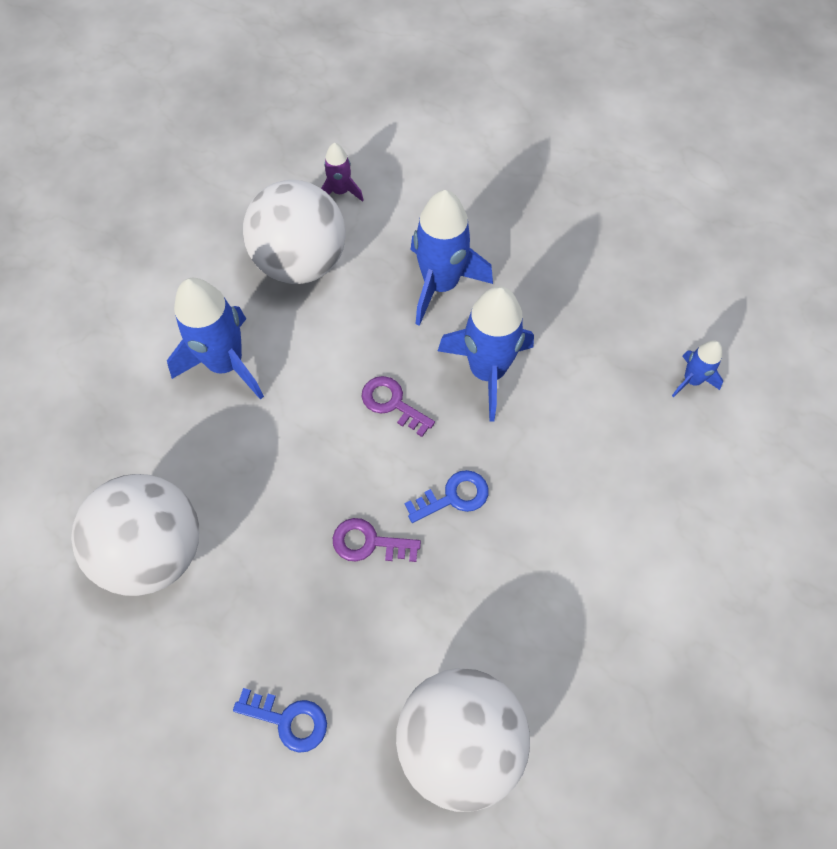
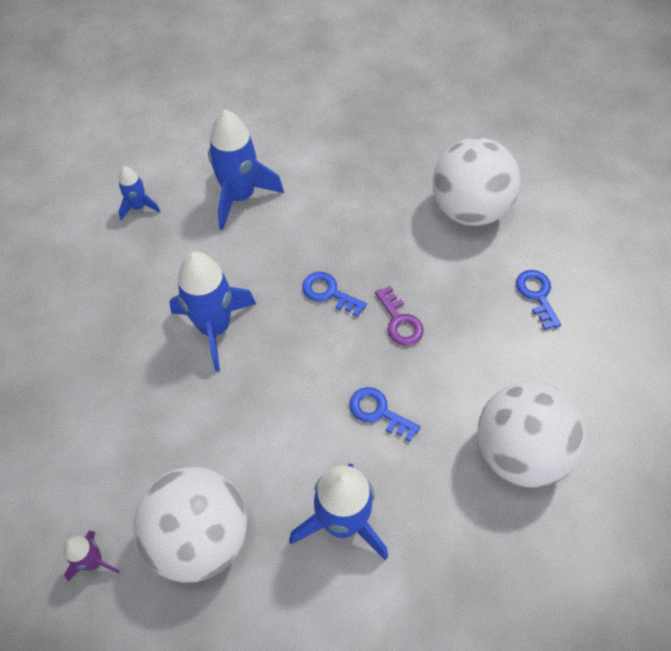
camera: 125 degrees left, 5 degrees down
(292, 455) = (378, 412): none -> blue key
(392, 403) = (287, 373): purple key -> none
(440, 284) = (153, 406): blue rocket -> blue rocket (240, 196)

